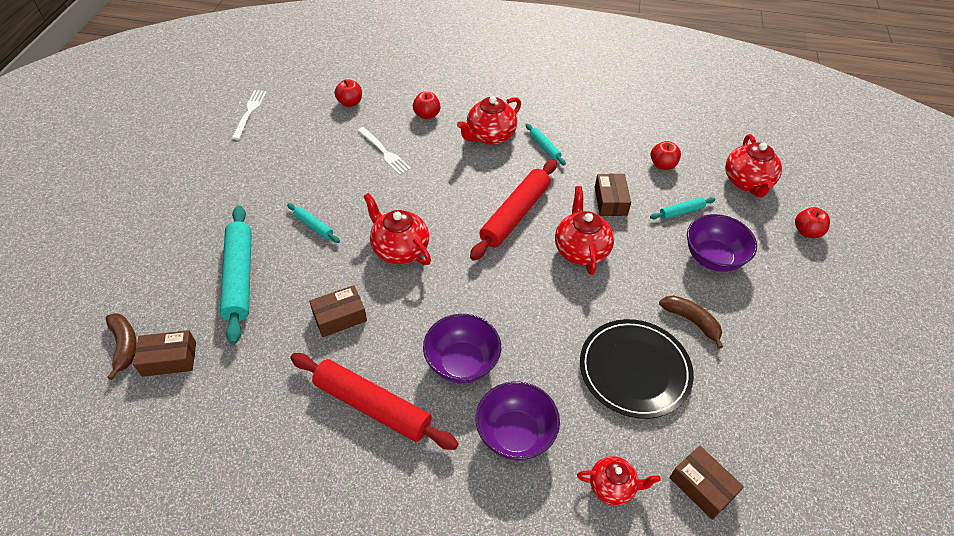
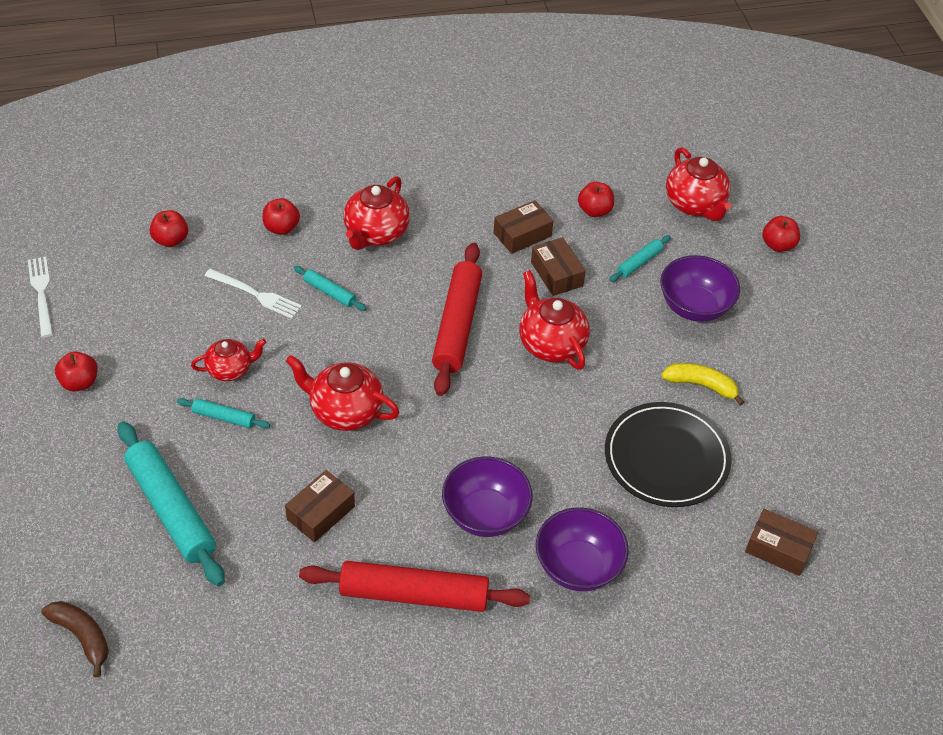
camera: 25 degrees left, 0 degrees up
(169, 359) = (148, 631): brown box -> brown box (522, 234)
(236, 174) = (80, 382): none -> red apple
(544, 147) = (449, 229): turquoise rolling pin -> turquoise rolling pin (329, 292)
(612, 486) = (696, 581): red teapot -> red teapot (230, 369)
(691, 321) = (701, 385): brown banana -> yellow banana

